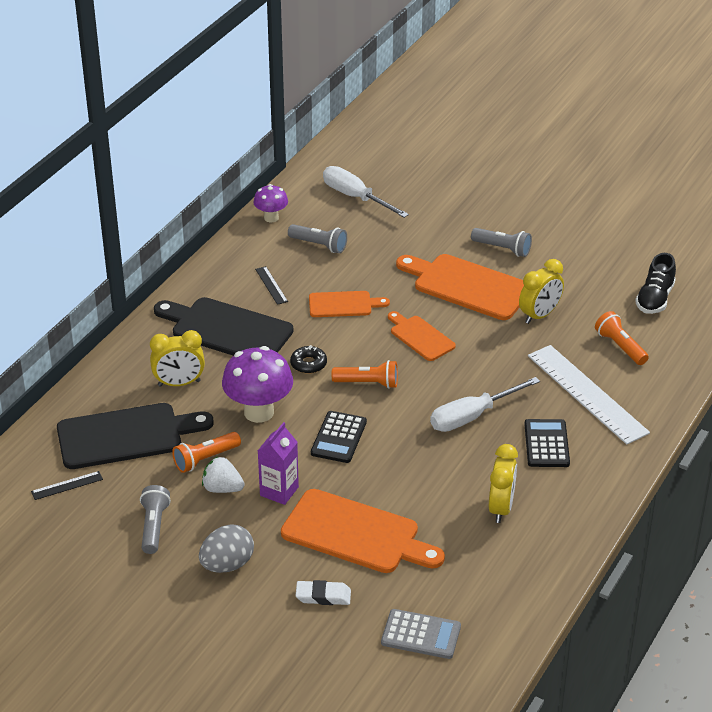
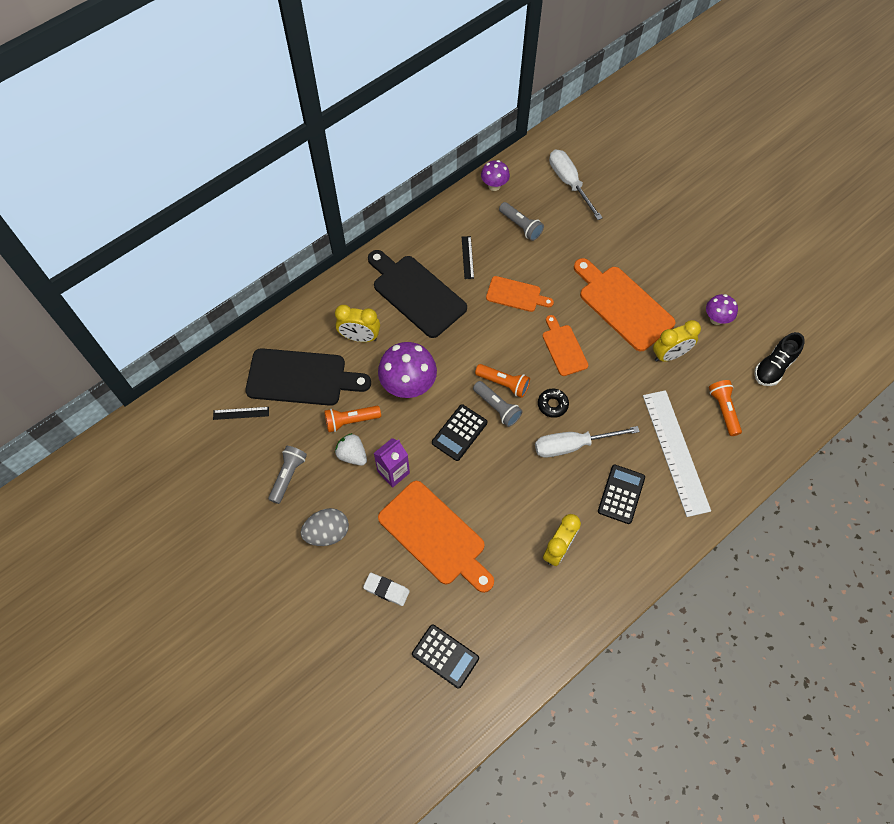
camera: 20 degrees right, 25 degrees up
(308, 364) = (465, 348): black donut -> black donut (552, 405)
(421, 635) = (445, 656): grey calculator -> black calculator
(502, 249) = (667, 273): grey flashlight -> grey flashlight (497, 408)
(574, 274) = (716, 319): none -> purple mushroom

